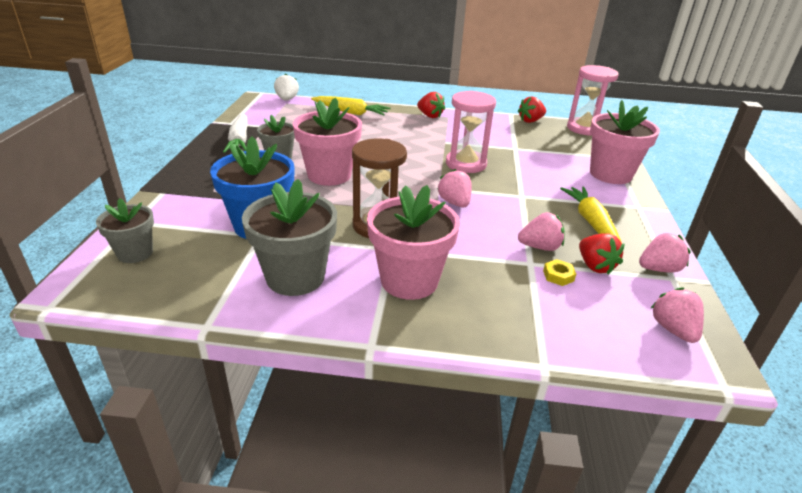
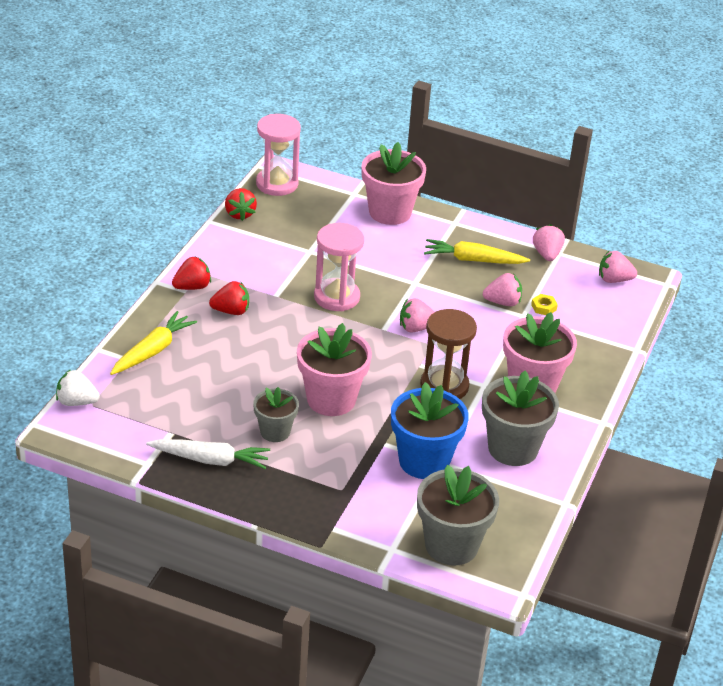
camera: 75 degrees left, 5 degrees up
(135, 253) = (451, 545): grey flower pot -> grey flower pot, size x1.68
(540, 247) = (503, 302): pink strawberry -> pink strawberry turned 75 degrees clockwise
(595, 266) = (536, 284): red strawberry -> red strawberry (231, 311)

